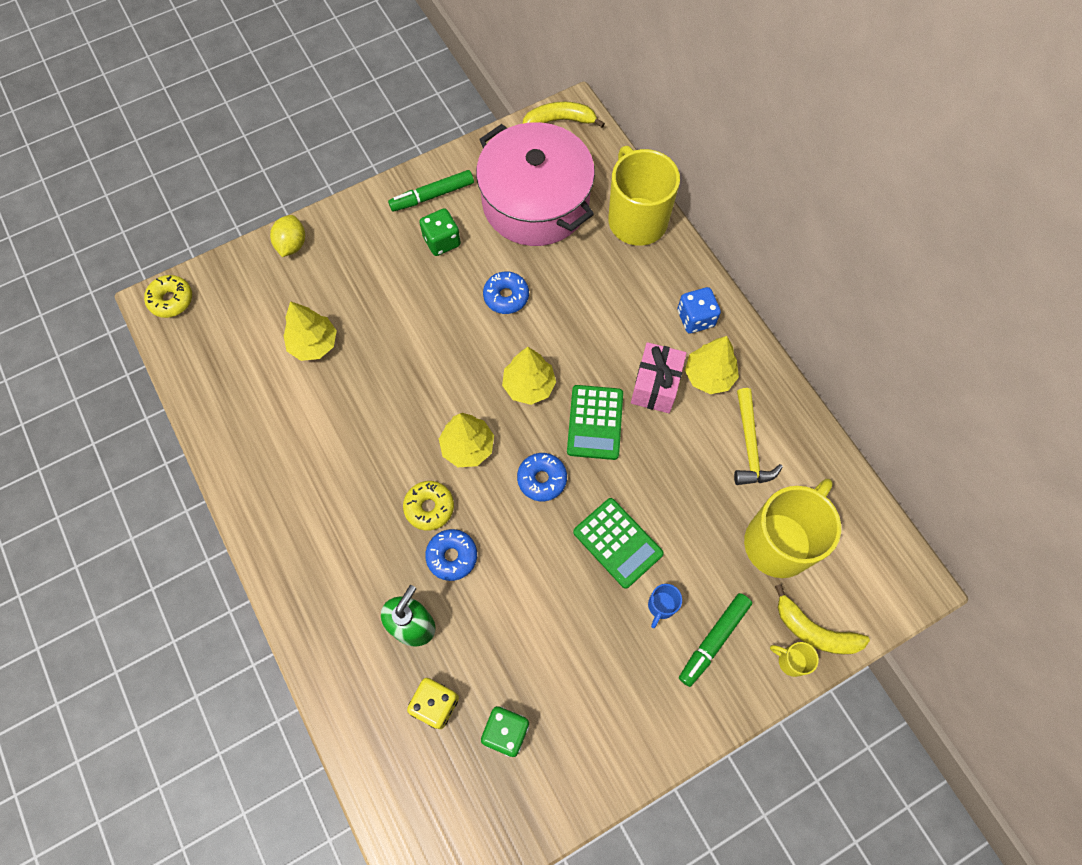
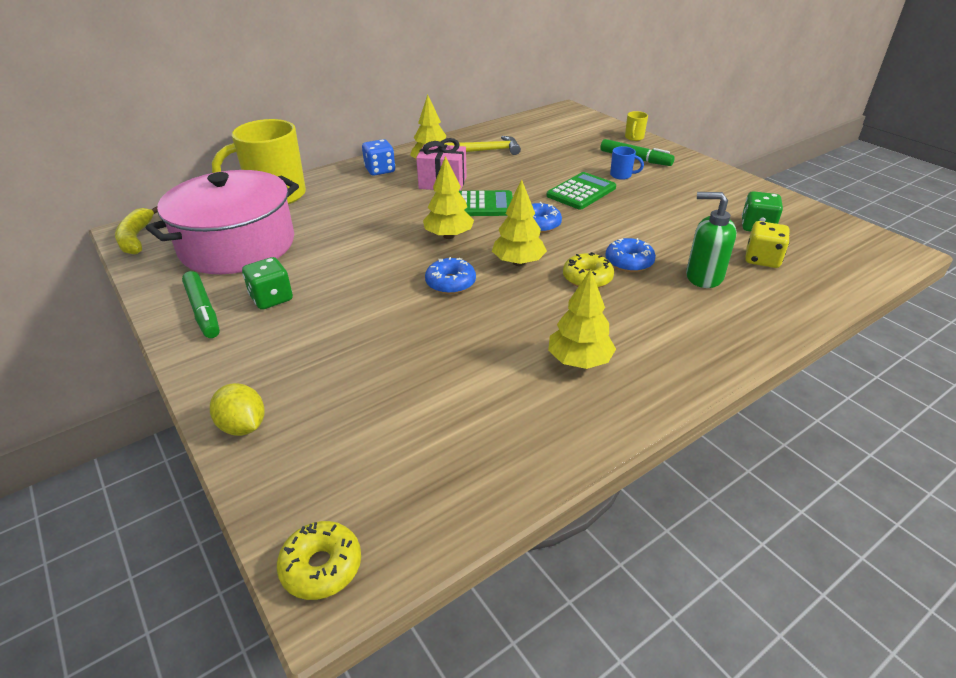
camera: 95 degrees left, 30 degrees down
(292, 245) = (243, 426): yellow lemon -> yellow lemon turned 45 degrees clockwise
(314, 344) = (406, 382): yellow tree -> yellow tree (579, 361)
(506, 296) = (350, 254): blue donut -> blue donut (450, 283)
(780, 541) = (555, 141): yellow mug -> none
(814, 630) = (610, 132): yellow banana -> none

